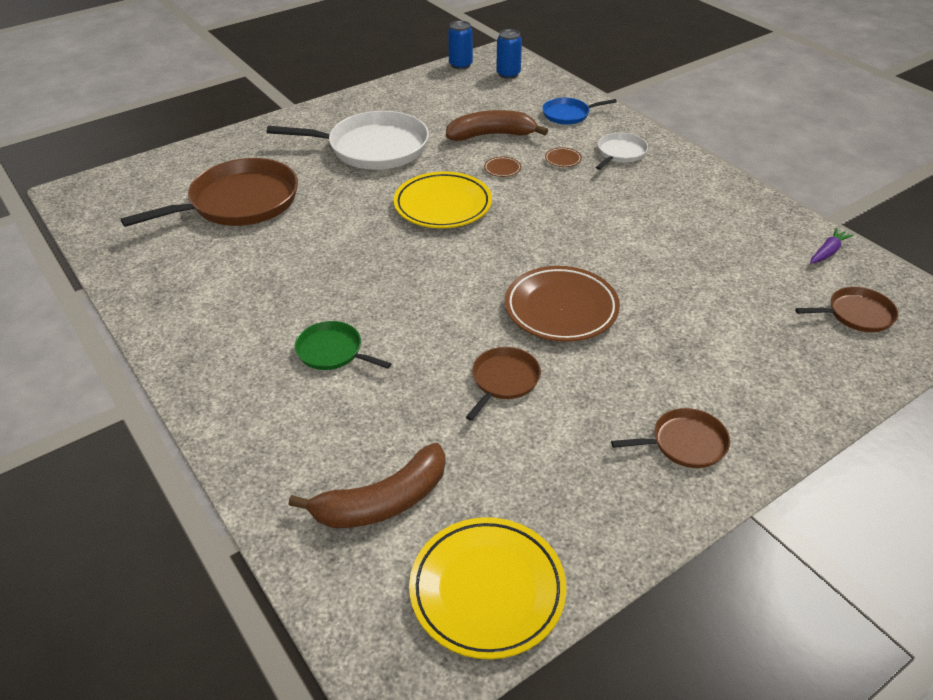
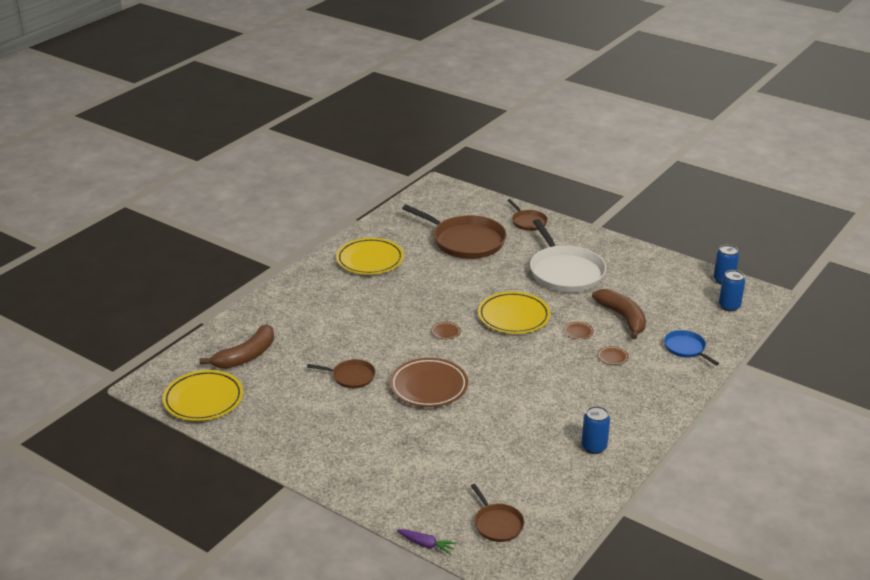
camera: 70 degrees right, 10 degrees down
(209, 298) = (370, 260): none -> yellow plate
(332, 351) = (346, 312): green pan -> none
(382, 501) = (246, 356): brown banana -> brown banana turned 90 degrees counterclockwise
(443, 267) = (445, 332): none -> brown plate
(620, 153) = (644, 384): white pan -> none
(685, 443) = (329, 453): brown pan -> brown pan (528, 222)
(724, 211) = (594, 447): none -> blue can
(828, 252) = (572, 506): purple carrot -> purple carrot (426, 545)

